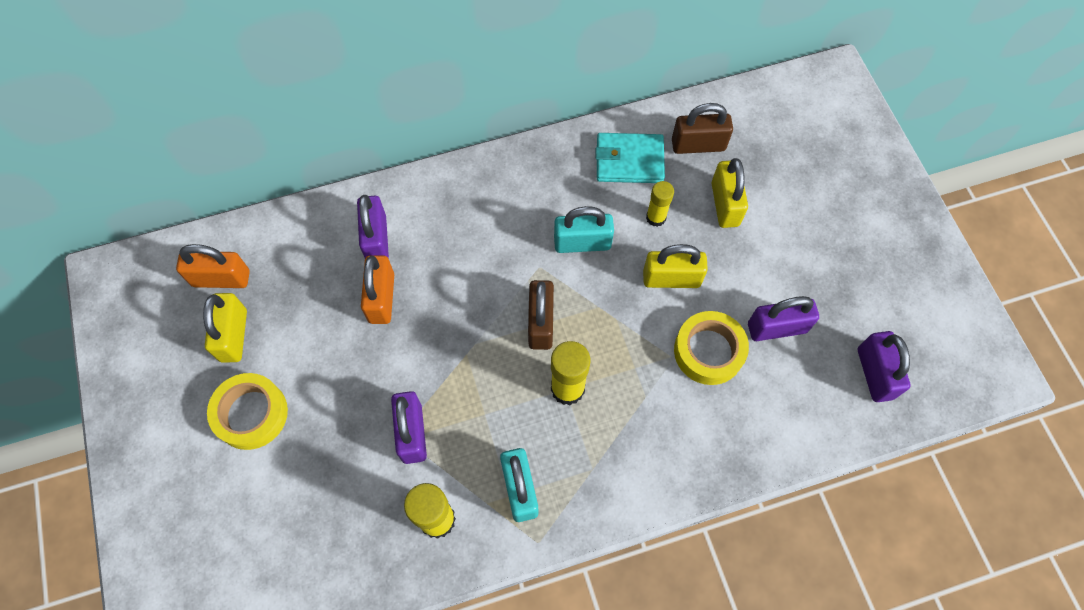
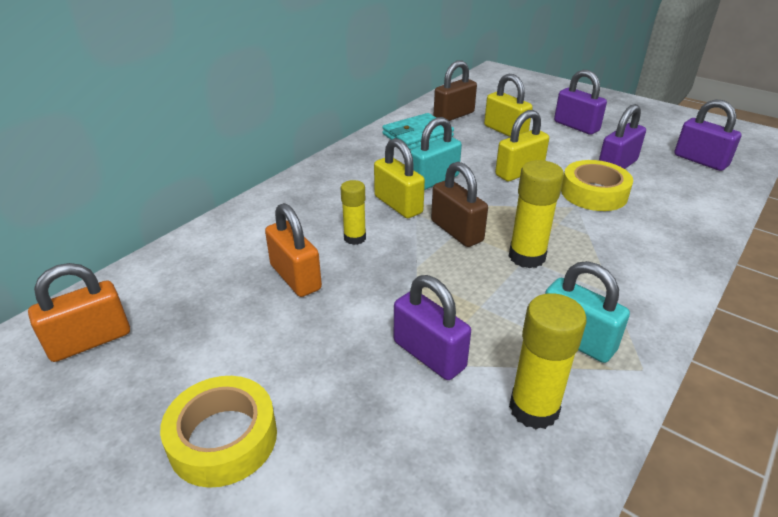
camera: 35 degrees left, 30 degrees down
(233, 335) = (142, 379): yellow padlock -> yellow padlock (398, 205)
(376, 239) = (252, 244): purple padlock -> purple padlock (576, 126)
(656, 217) = (469, 151): yellow glue stick -> yellow glue stick (355, 238)

